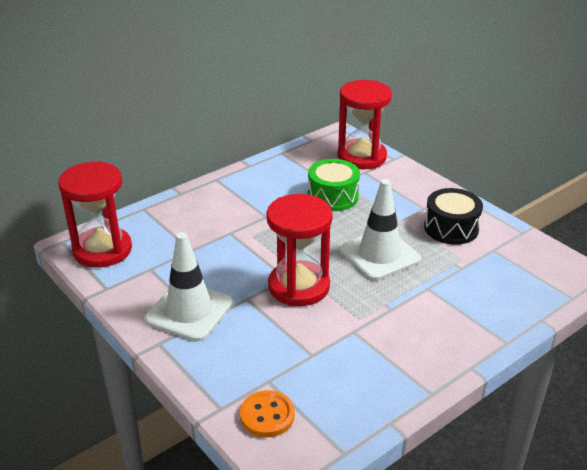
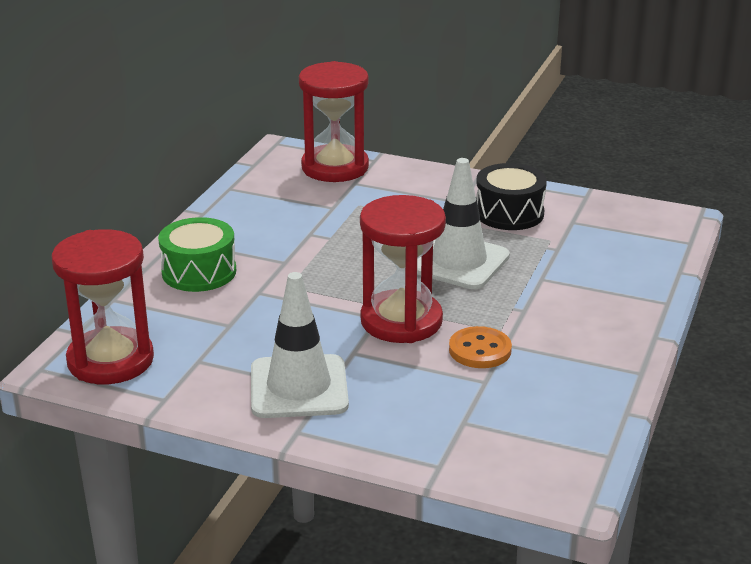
camera: 30 degrees left, 5 degrees down
(267, 415) = (497, 453): orange button -> orange button (480, 350)
(333, 196) = (344, 218): green drum -> green drum (199, 272)

